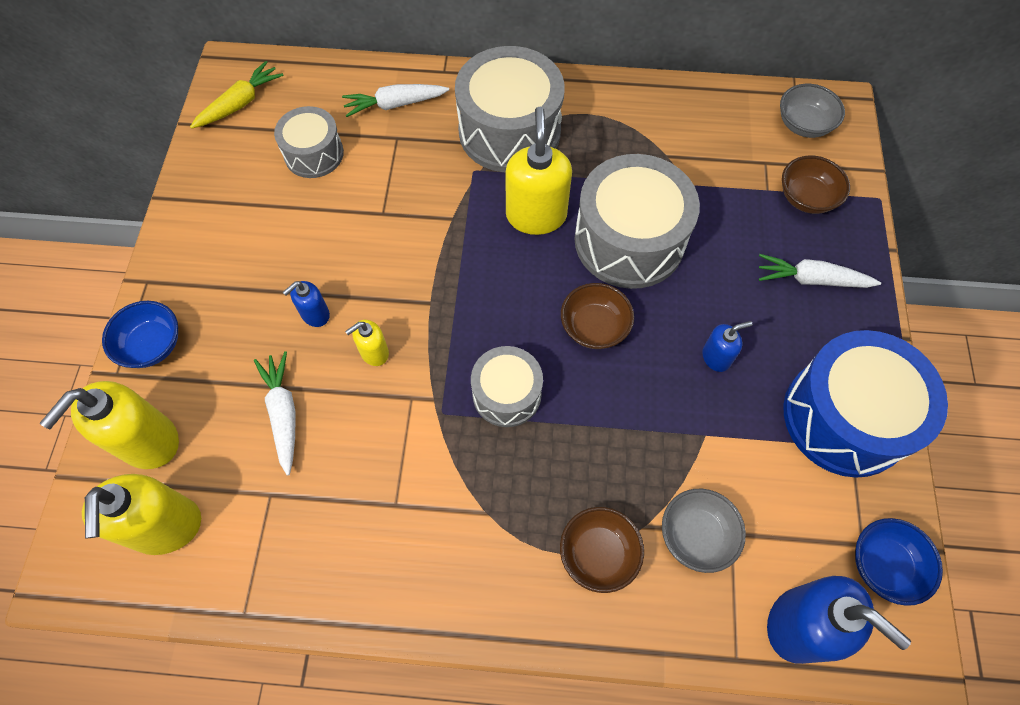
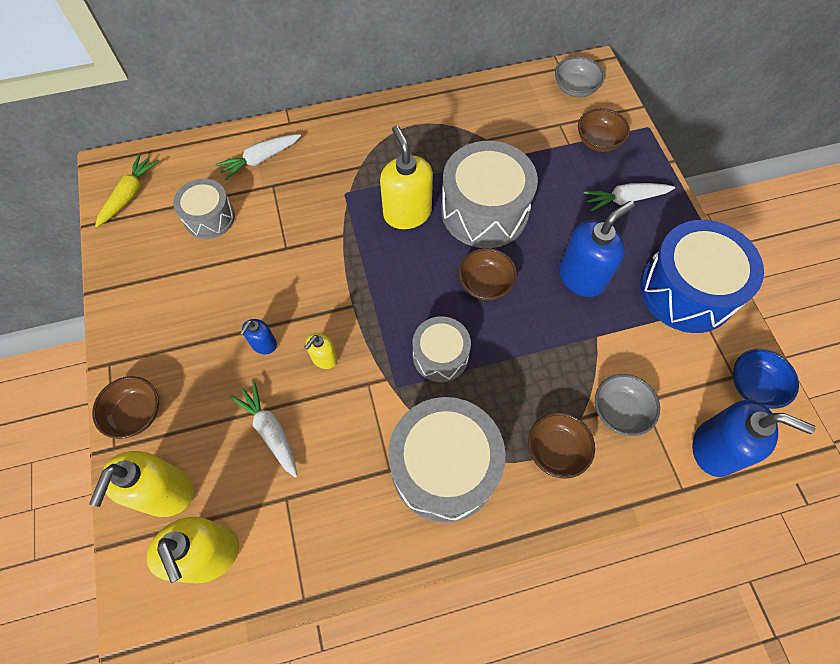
camera: 20 degrees left, 0 degrees up
(152, 345) = (136, 413): blue bowl -> brown bowl
(509, 131) = (360, 155): grey drum -> grey drum (444, 467)
(716, 357) = (582, 277): blue soap dispenser -> blue soap dispenser, size x1.95

